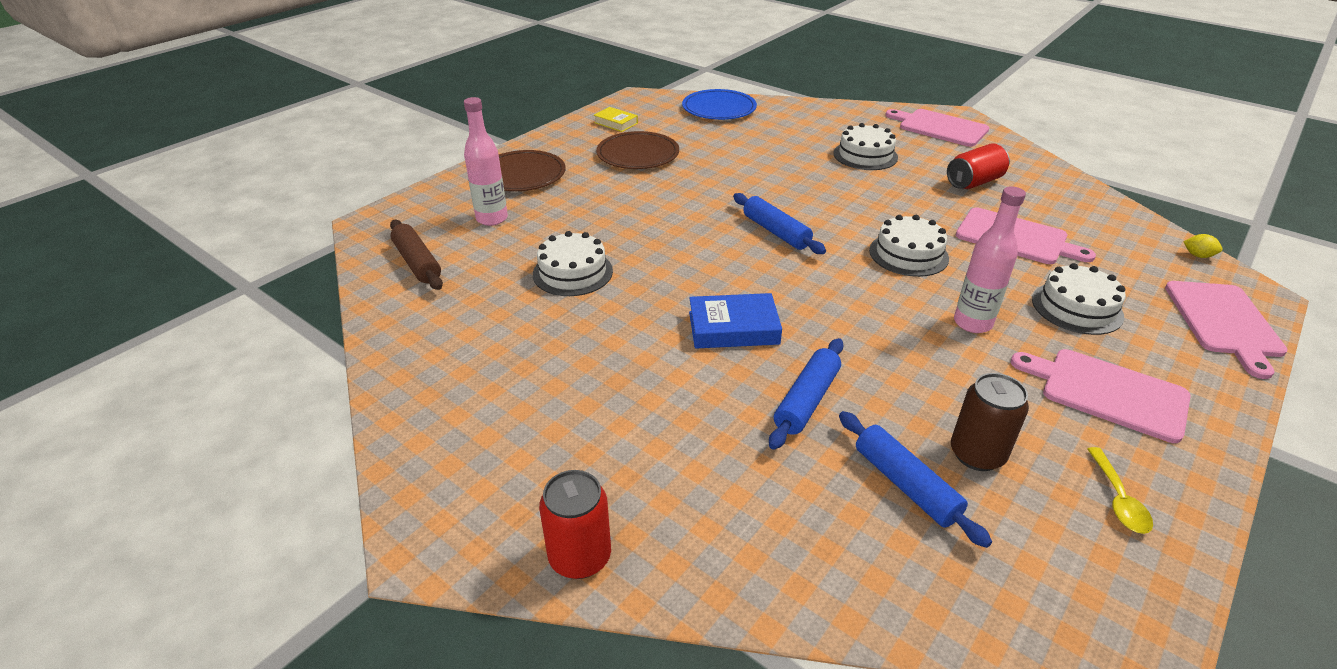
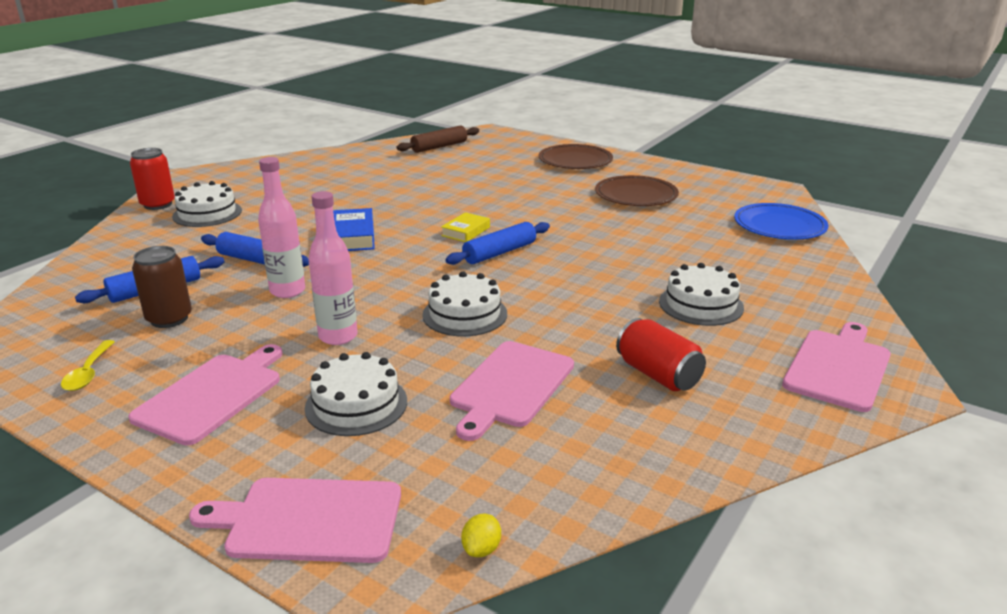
camera: 85 degrees right, 10 degrees down
(492, 219) = (501, 158): pink bottle -> pink bottle (287, 291)
(572, 272) = (428, 185): white cake -> white cake (207, 213)
(616, 123) = (701, 184): yellow book -> yellow book (465, 231)
(1118, 499) = (88, 373): yellow spoon -> yellow spoon turned 90 degrees counterclockwise

